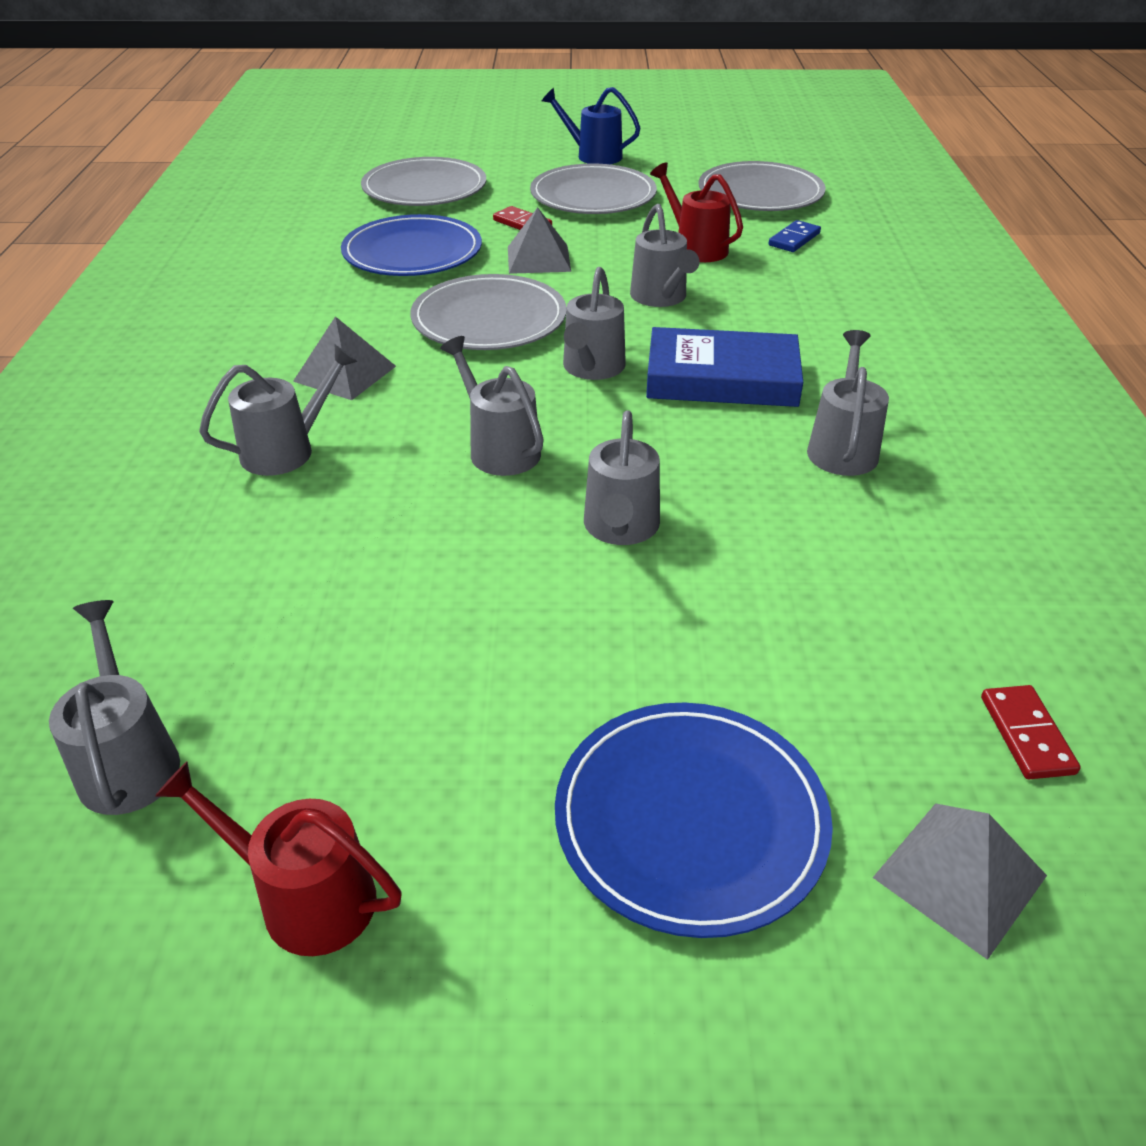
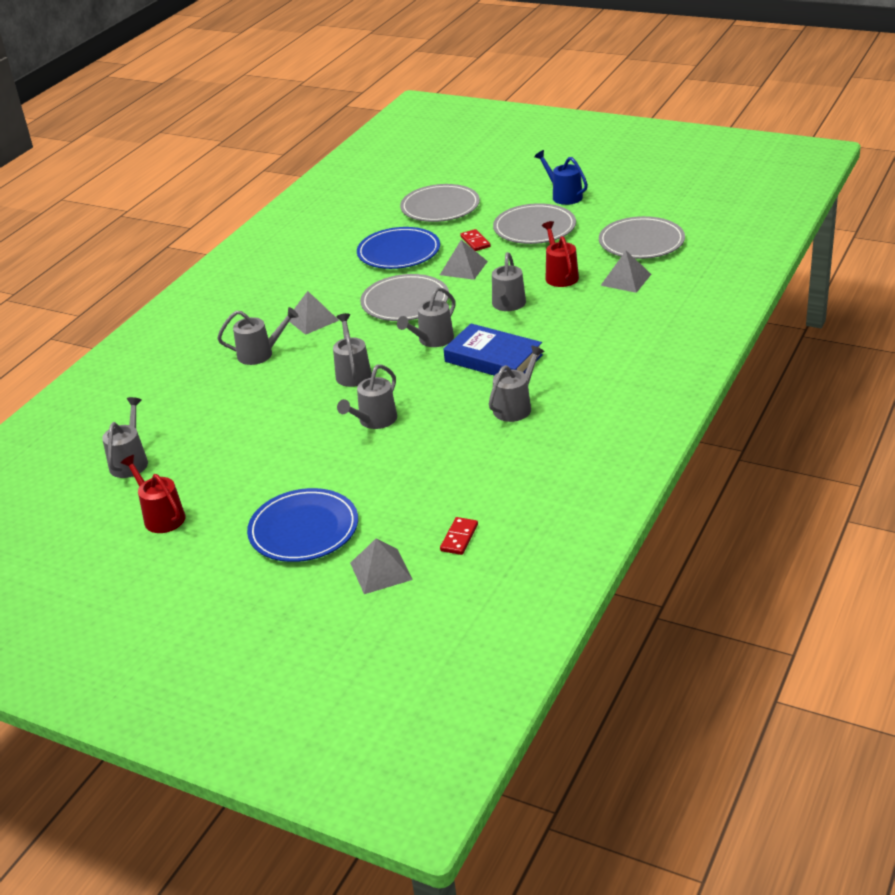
camera: 30 degrees right, 5 degrees down
(794, 239) = (626, 279): blue domino -> grey pyramid

